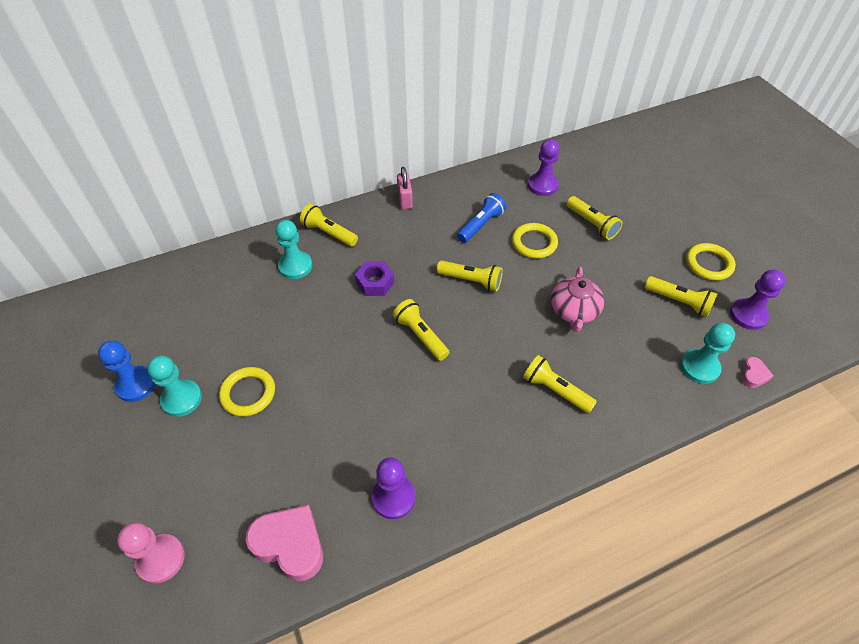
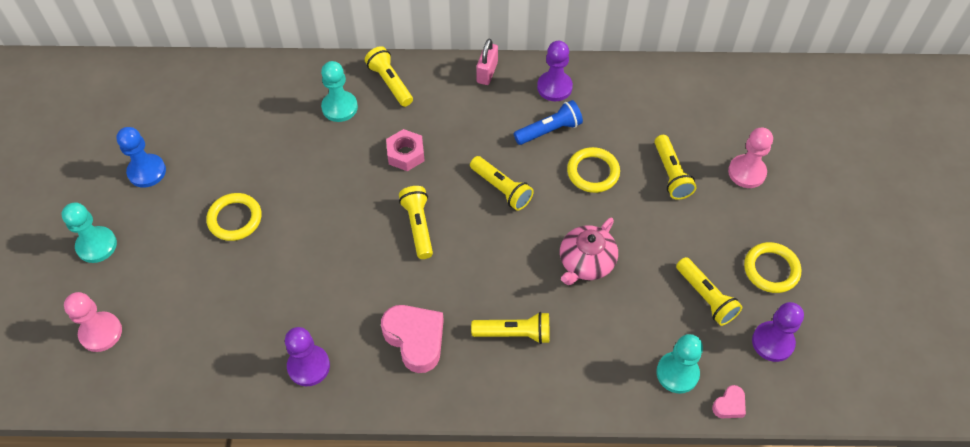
camera: 25 degrees right, 5 degrees up
(182, 399) = (178, 201): turquoise pawn -> turquoise pawn (96, 245)
(290, 544) = (204, 367): pink heart -> pink heart (415, 339)
(375, 282) = (406, 154): purple nut -> pink nut
(542, 185) = (646, 109): purple pawn -> purple pawn (554, 87)
(555, 390) = (514, 333): yellow flashlight -> yellow flashlight turned 120 degrees clockwise
(643, 204) = (746, 172): none -> pink pawn

